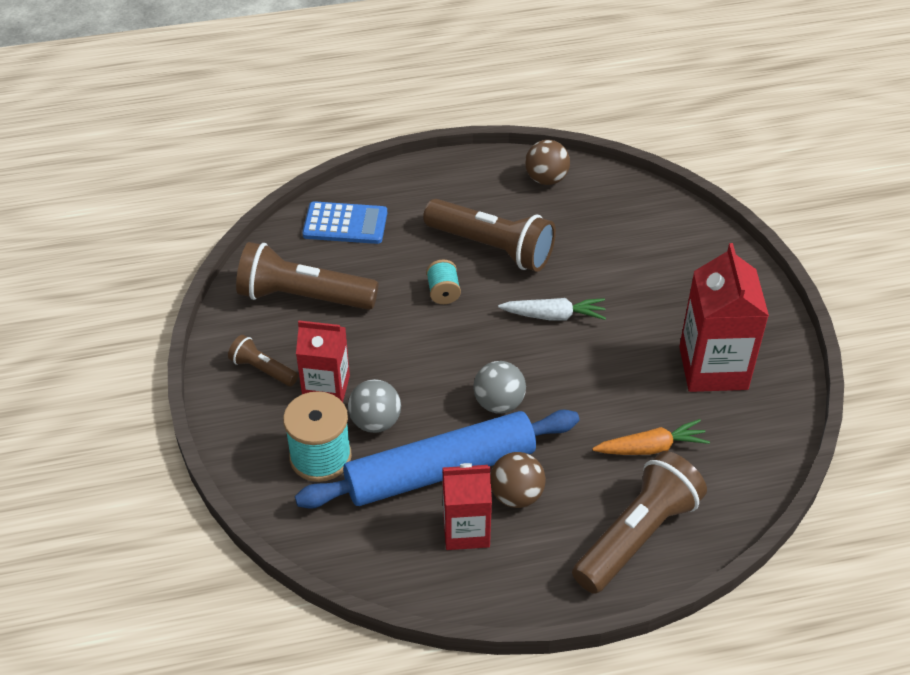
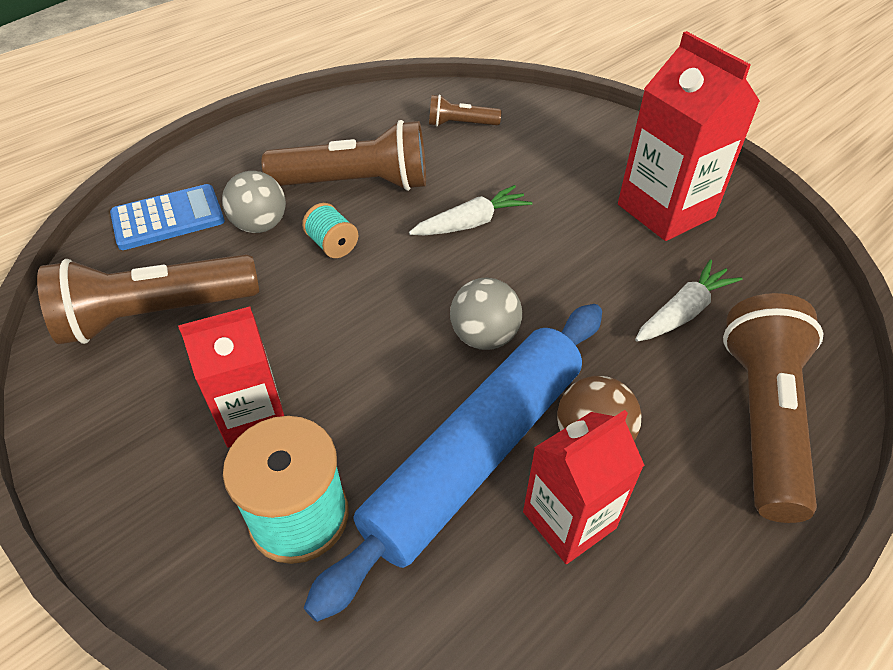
camera: 30 degrees left, 0 degrees up
(262, 370) = (143, 430): brown flashlight -> brown flashlight (460, 124)
(375, 422) = (348, 429): grey ball -> grey ball (260, 226)
(546, 179) = (367, 110): brown ball -> none
(651, 447) = (683, 312): orange carrot -> white carrot

